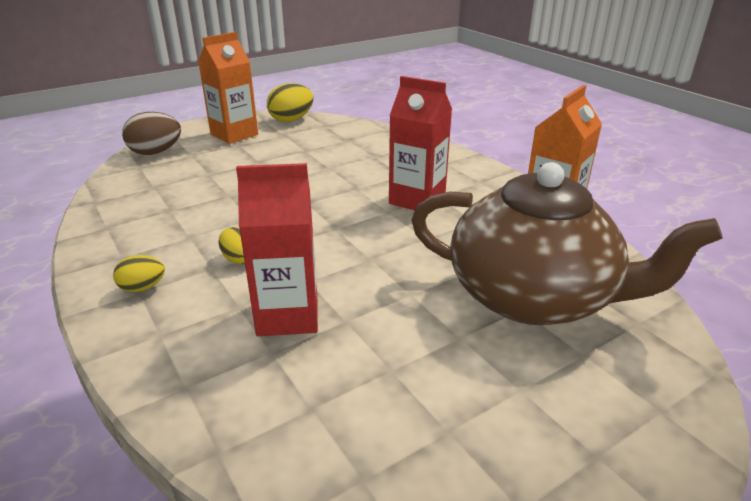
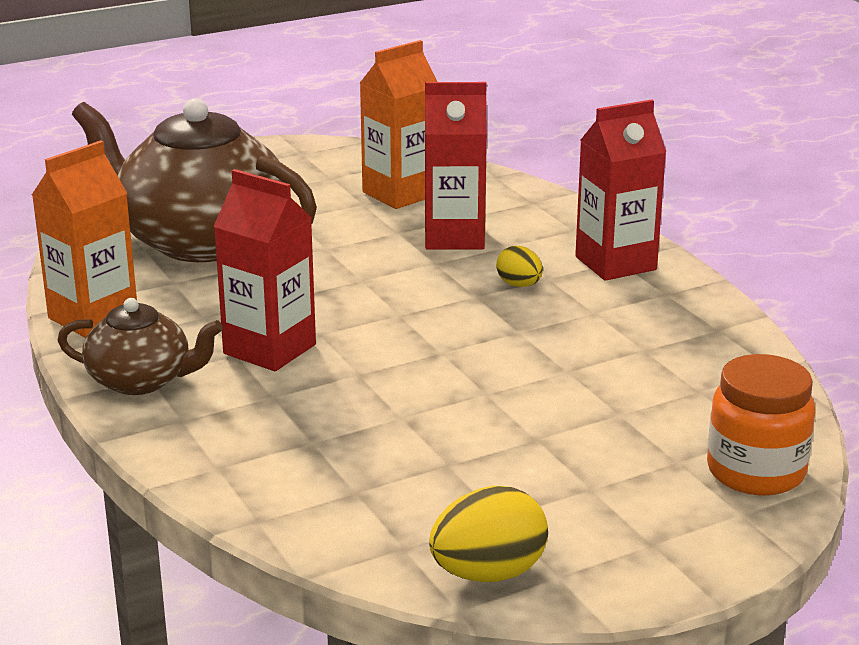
camera: 175 degrees left, 5 degrees down
(143, 288) = (615, 263): yellow egg -> red carton
(155, 152) = (755, 472): brown egg -> orange jar
(234, 134) = (614, 522): orange carton -> orange carton (400, 194)
(482, 179) = (141, 380): none -> brown teapot

